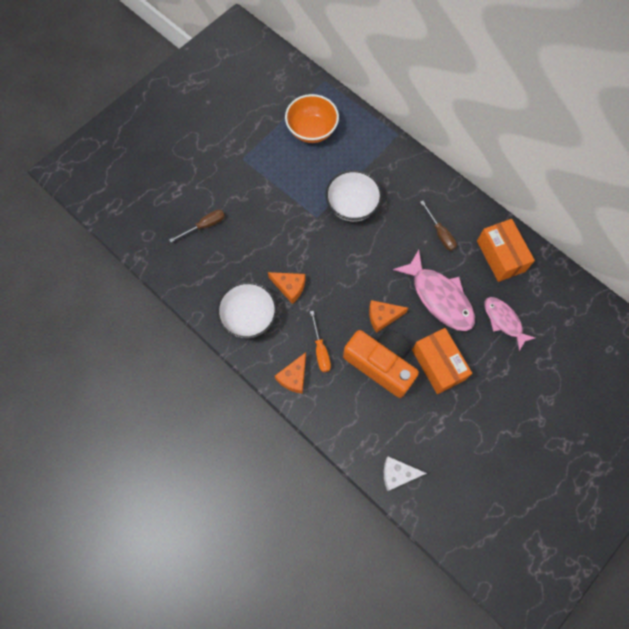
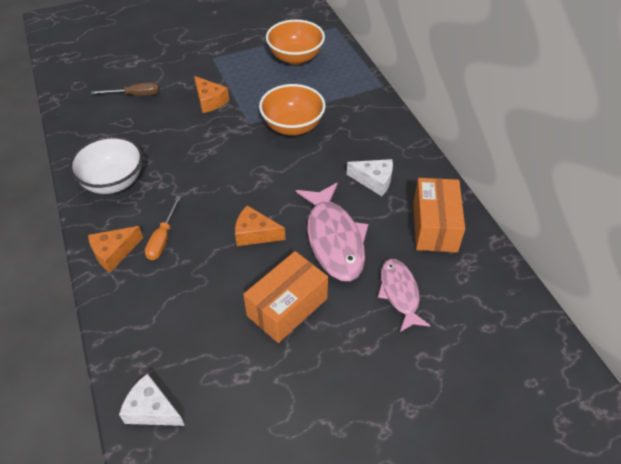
camera: 25 degrees right, 20 degrees down
(289, 287) = (175, 171): orange cheese -> orange cheese (210, 101)
(352, 206) = (292, 126): white bowl -> orange bowl
(381, 364) = (220, 279): orange camera -> none
(438, 364) = (287, 307): orange box -> orange box turned 45 degrees clockwise
(440, 233) = (374, 181): brown screwdriver -> white cheese

